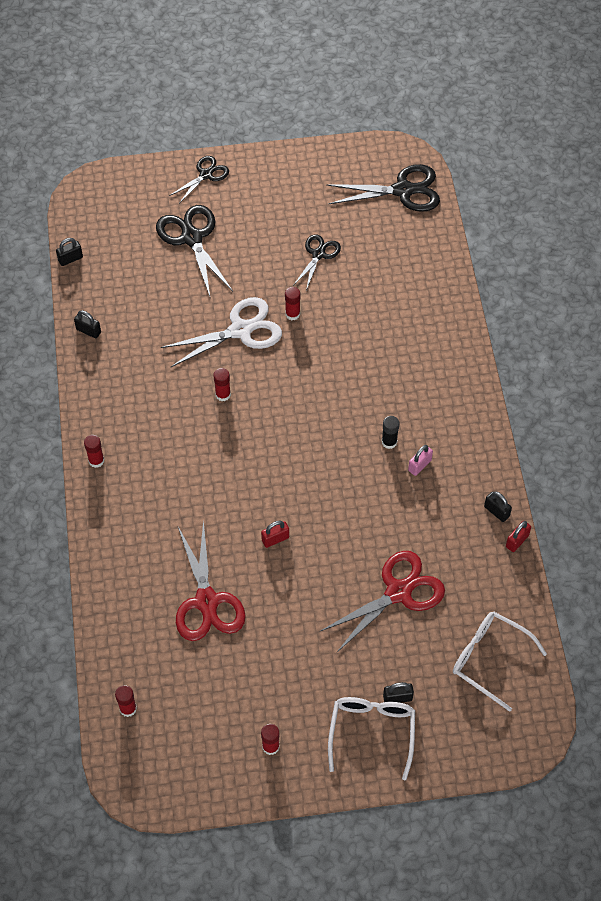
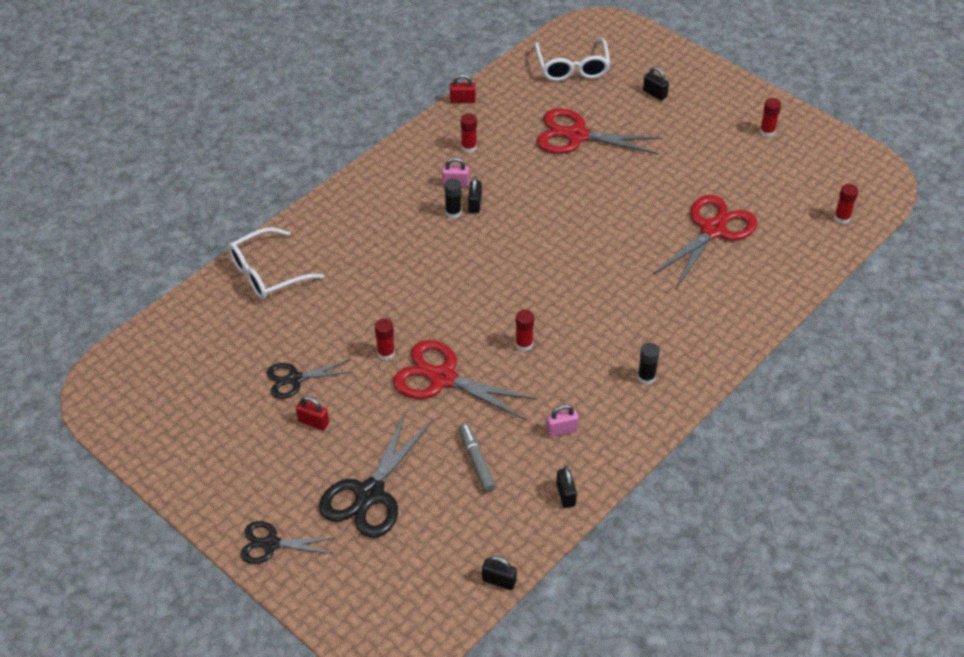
camera: 130 degrees left, 10 degrees down
(96, 461) = (685, 384): red glue stick -> red glue stick (469, 147)
(124, 443) = (646, 377): none -> black glue stick
(135, 364) = (561, 430): none -> pink padlock
(159, 304) = (476, 461): none -> grey marker
(240, 330) = (442, 378): white scissors -> red scissors
(275, 539) = (616, 225): red padlock -> red padlock (313, 422)
(372, 732) = (694, 92): white glasses -> white glasses (267, 273)
(403, 190) = (150, 365): black scissors -> none
(496, 511) = (449, 122): black padlock -> black padlock (474, 204)

